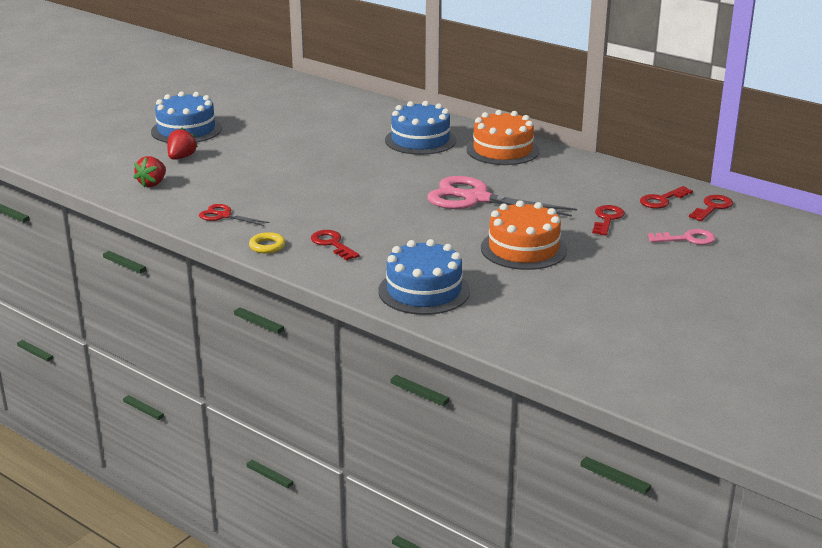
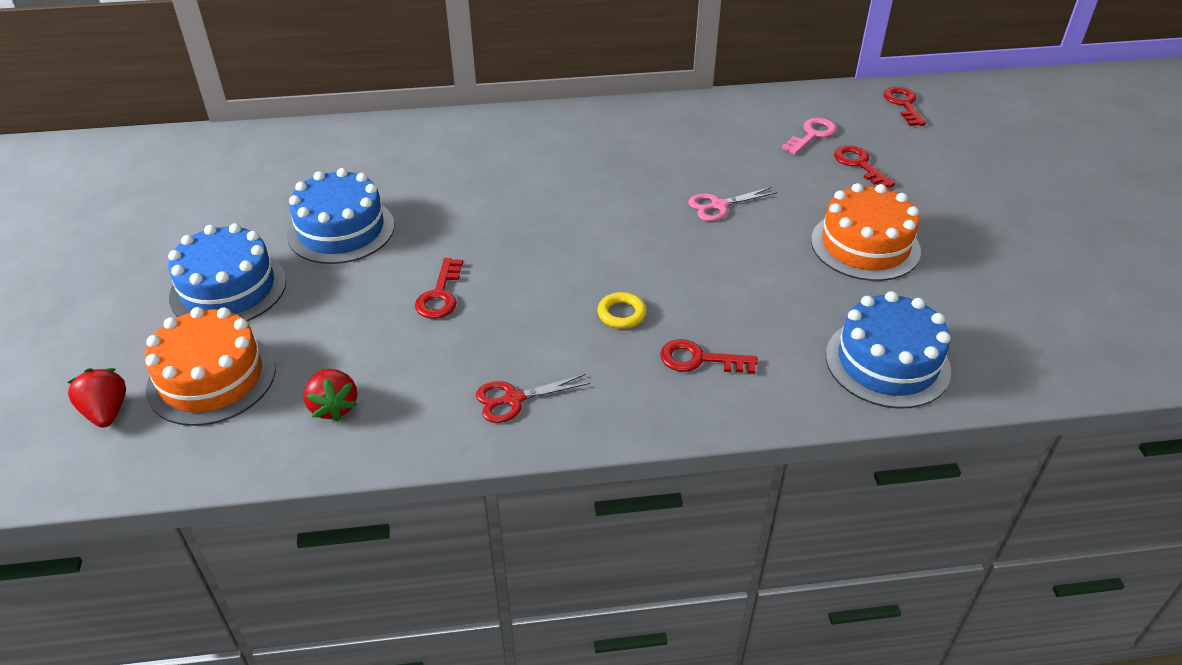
camera: 45 degrees left, 15 degrees up
(181, 157) = (299, 338): red strawberry -> red strawberry (107, 412)
(267, 246) = (641, 412): yellow ring -> yellow ring (621, 314)
(420, 140) = (534, 156): blue cake -> blue cake (341, 230)
(476, 199) = (719, 205): pink scissors -> pink scissors, size x0.49
(502, 150) = (633, 127): orange cake -> orange cake (211, 378)
(662, 200) = (857, 117): red key -> red key (440, 295)
(687, 239) = (949, 152): pink key -> pink key (812, 135)

